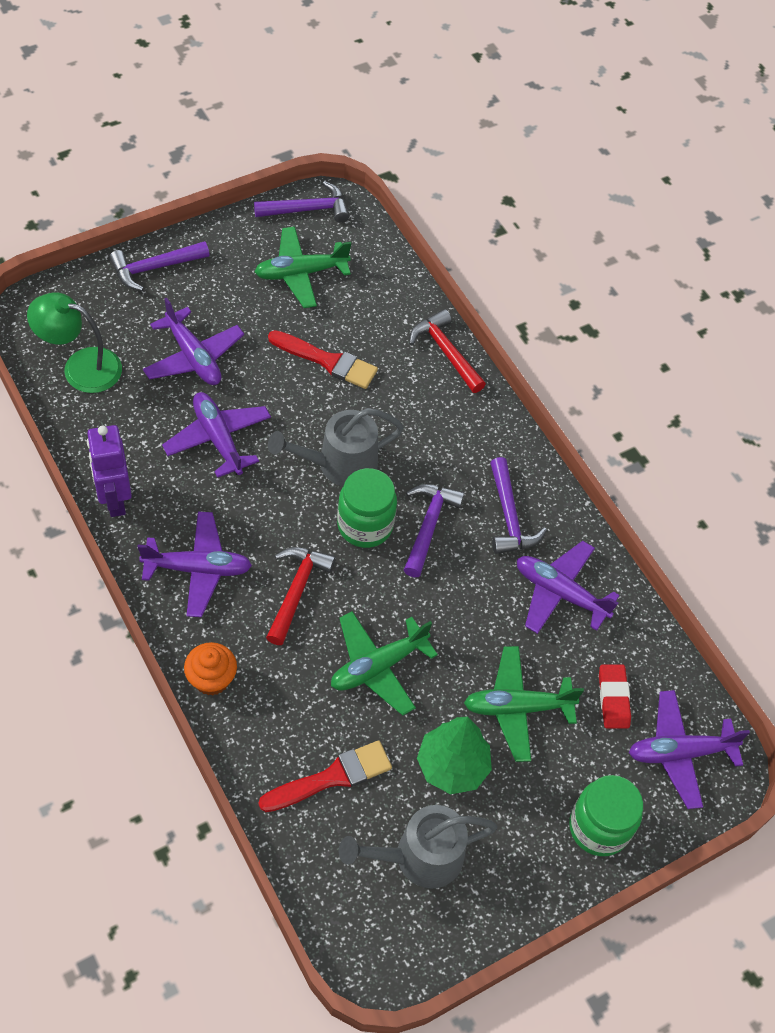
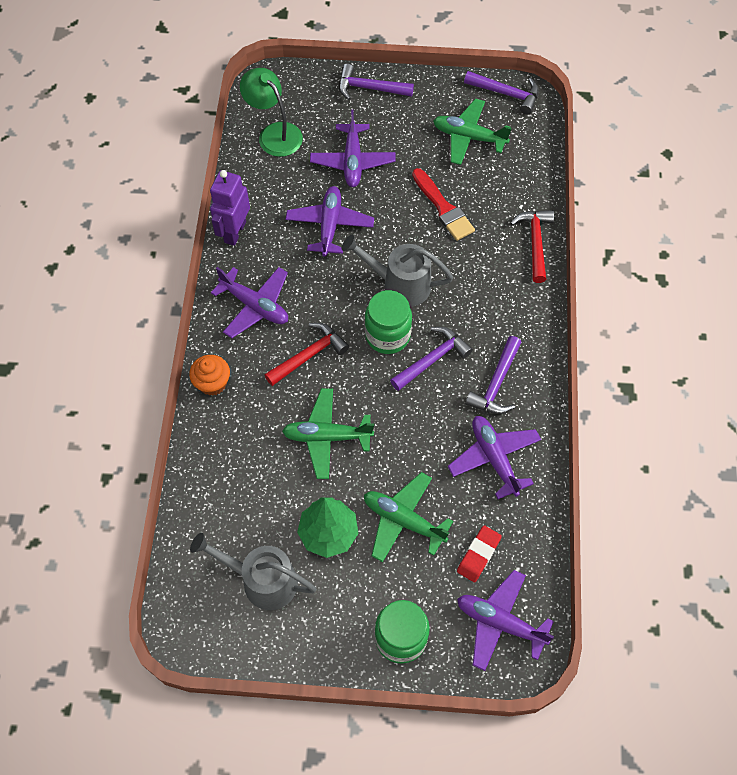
camera: 40 degrees right, 5 degrees up
(332, 777) = (243, 492): red brush -> none

